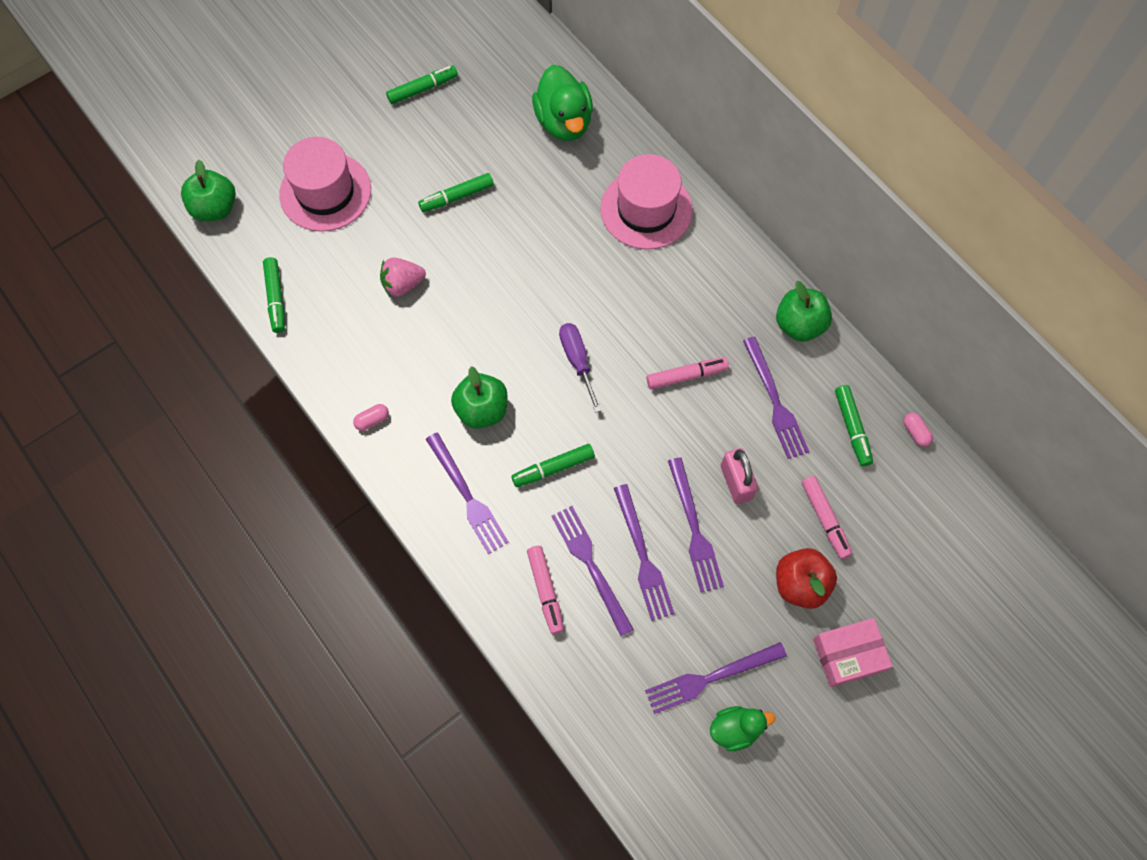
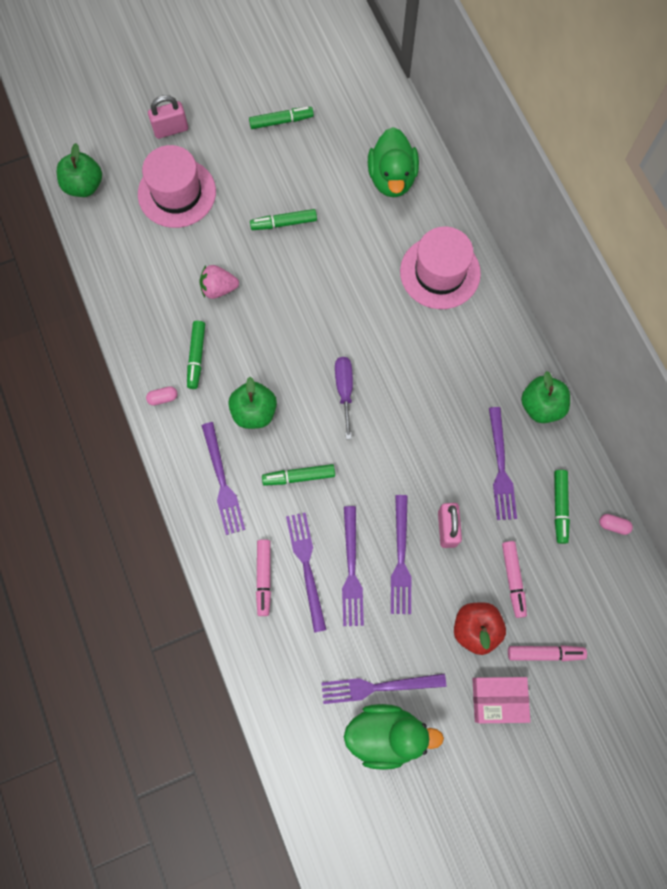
camera: 15 degrees right, 5 degrees up
(276, 298) = (113, 275): green marker -> green marker (196, 357)
(299, 125) = (171, 129): none -> pink padlock
(686, 376) = (432, 426): pink marker -> pink marker (545, 653)
(735, 729) = (386, 735): green duck -> green duck, size x1.71
(915, 432) = (613, 525): pink capsule -> pink capsule turned 60 degrees counterclockwise

